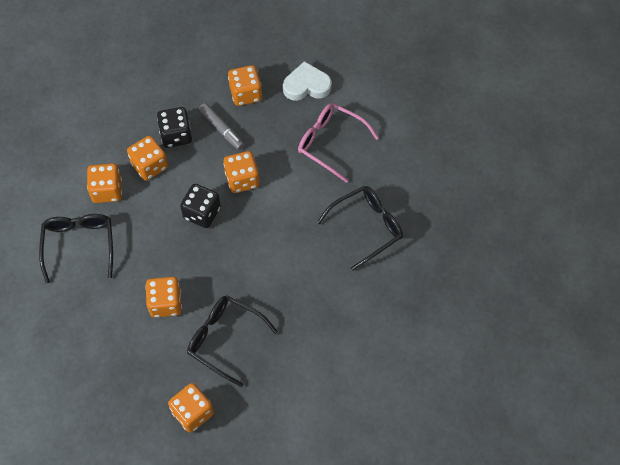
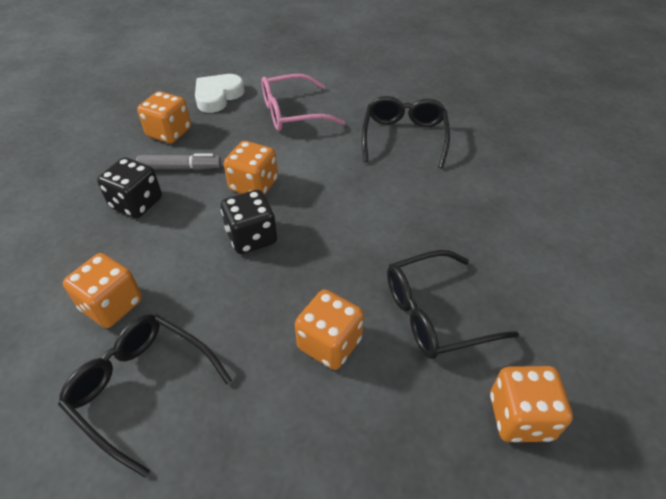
camera: 50 degrees left, 15 degrees down
(149, 166) = (138, 246): orange dice -> none

